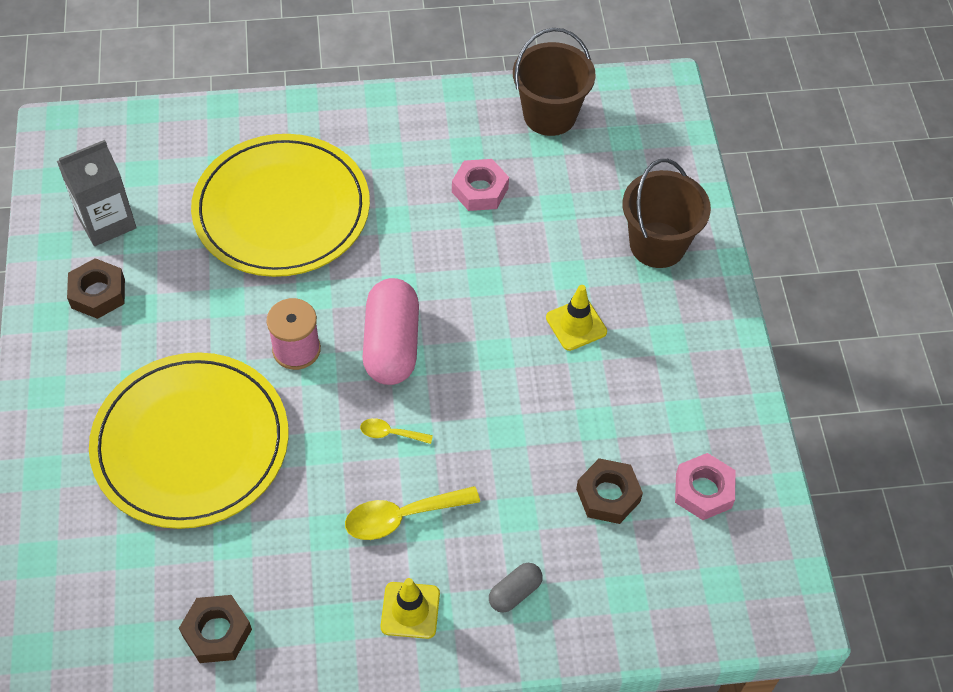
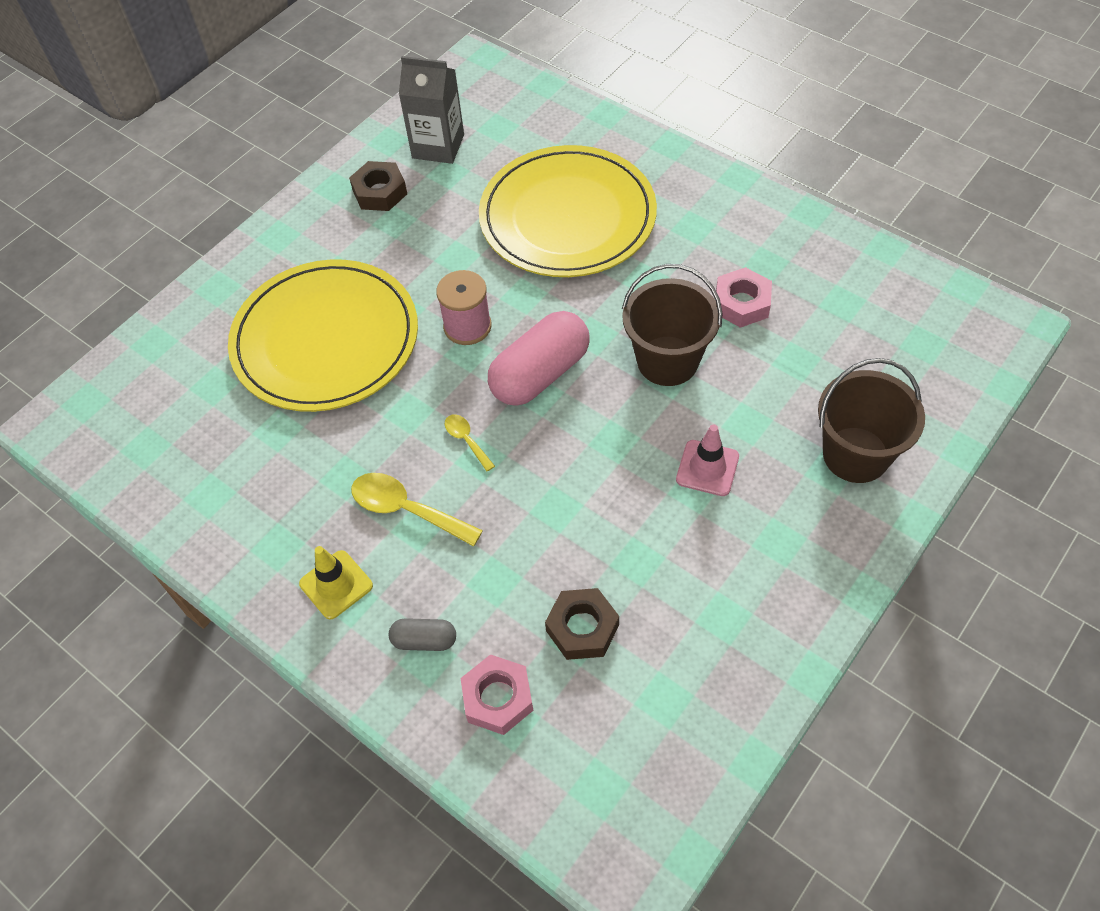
camera: 50 degrees right, 0 degrees up
(217, 632) = (198, 485): brown nut -> none
(549, 115) = (870, 282): brown bucket -> brown bucket (667, 361)
(576, 325) = (707, 468): yellow traffic cone -> pink traffic cone
(703, 490) = (669, 694): pink nut -> pink nut (497, 698)

